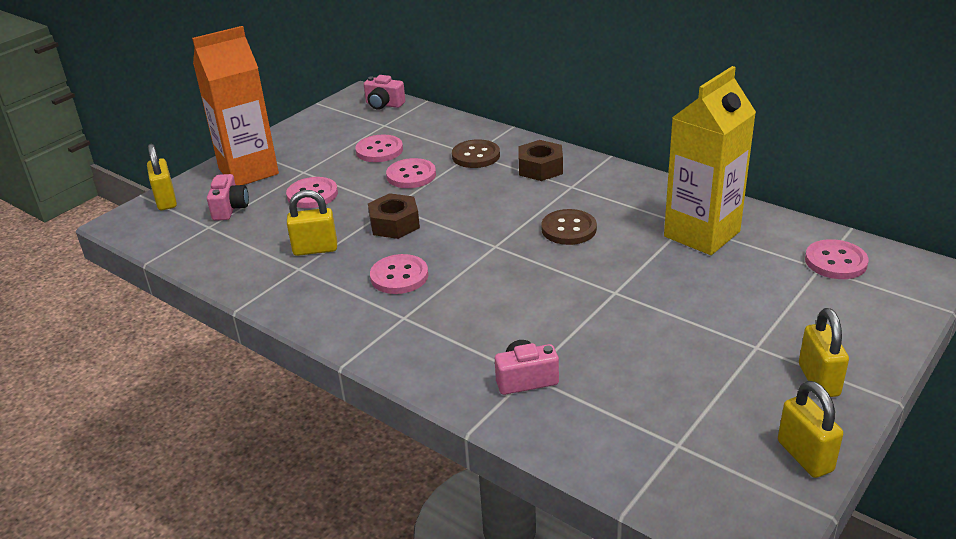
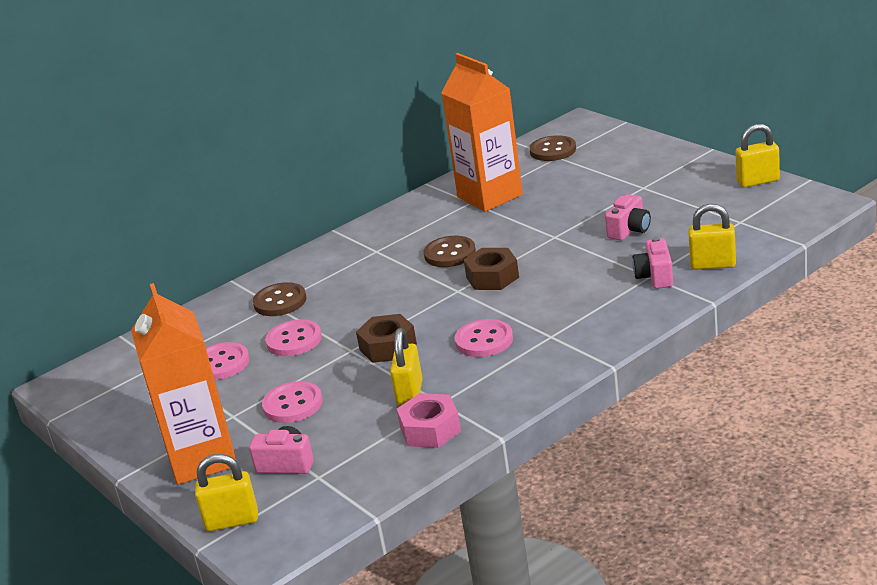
camera: 75 degrees left, 5 degrees down
(257, 269) = (430, 430): none -> pink nut
(384, 104) = (105, 365): pink camera -> pink camera (629, 230)
(540, 168) = (331, 266): brown nut -> brown nut (492, 277)
(701, 234) = (490, 196): yellow carton -> orange carton
(818, 380) = (685, 170): yellow padlock -> yellow padlock (713, 265)
(835, 261) = (553, 150): pink button -> brown button

